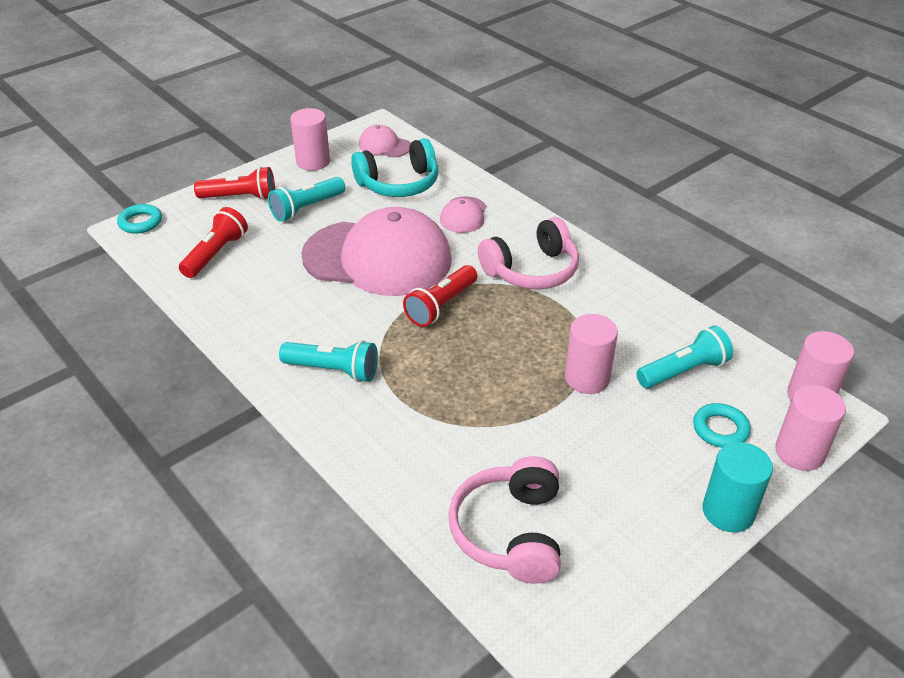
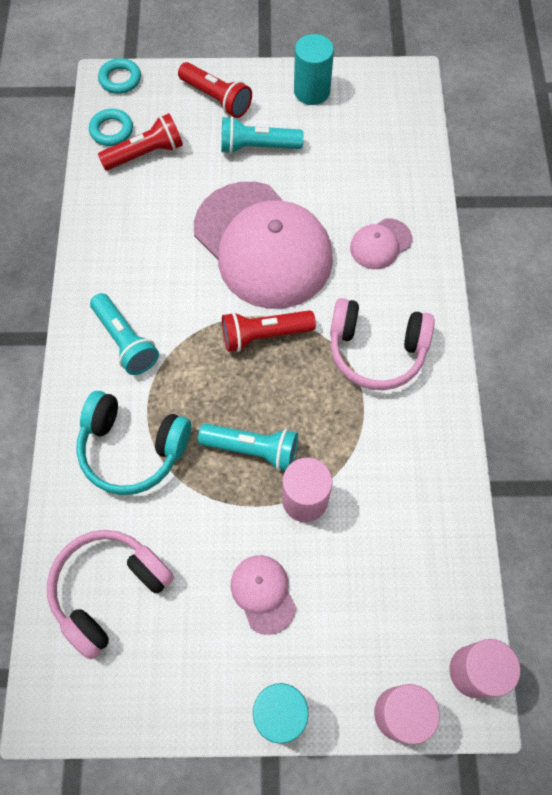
camera: 40 degrees right, 25 degrees up
(313, 162) = (312, 91): pink cylinder -> turquoise cylinder
(384, 145) = (392, 109): pink cap -> pink cap (263, 593)
(399, 184) = (360, 167): turquoise headphones -> turquoise headphones (132, 449)
(684, 371) = (392, 557): turquoise flashlight -> turquoise flashlight (253, 449)
(720, 429) = (358, 637): turquoise ring -> turquoise ring (111, 130)

